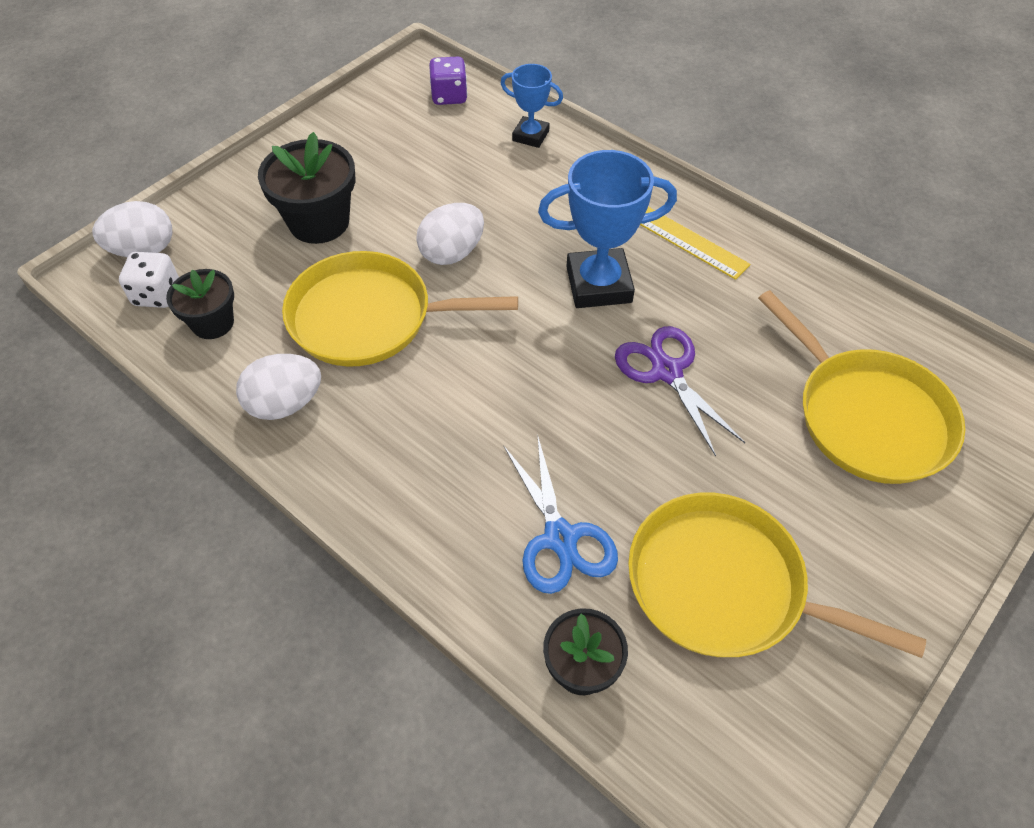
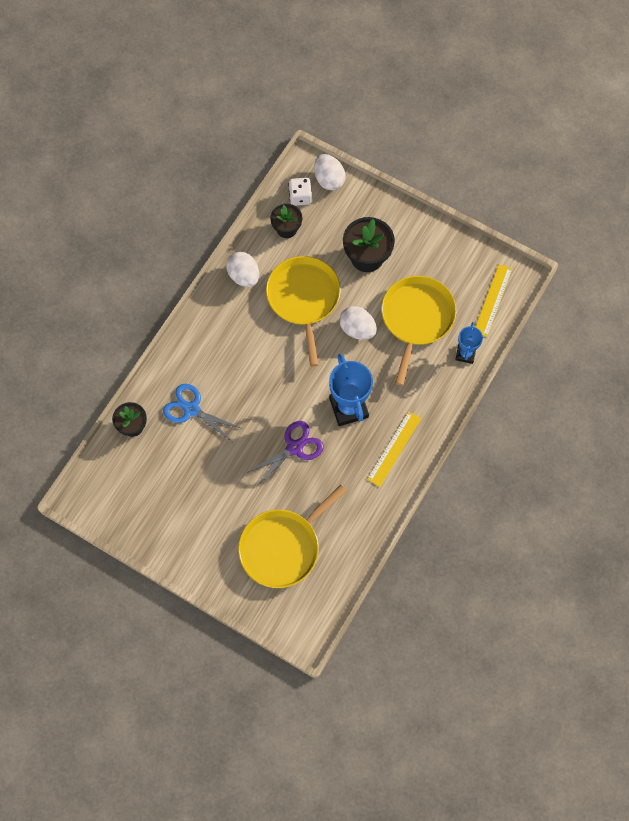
camera: 80 degrees right, 15 degrees up
(449, 96) = (492, 300): purple dice -> yellow ruler
(560, 538) = (191, 409): blue scissors -> blue scissors turned 60 degrees clockwise
(724, 585) = (178, 481): yellow pan -> yellow pan (416, 318)

